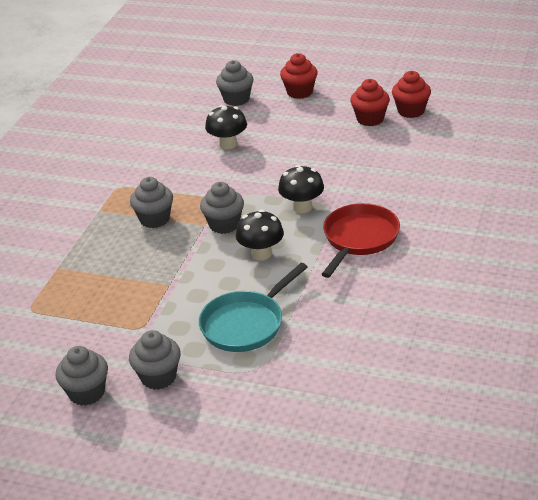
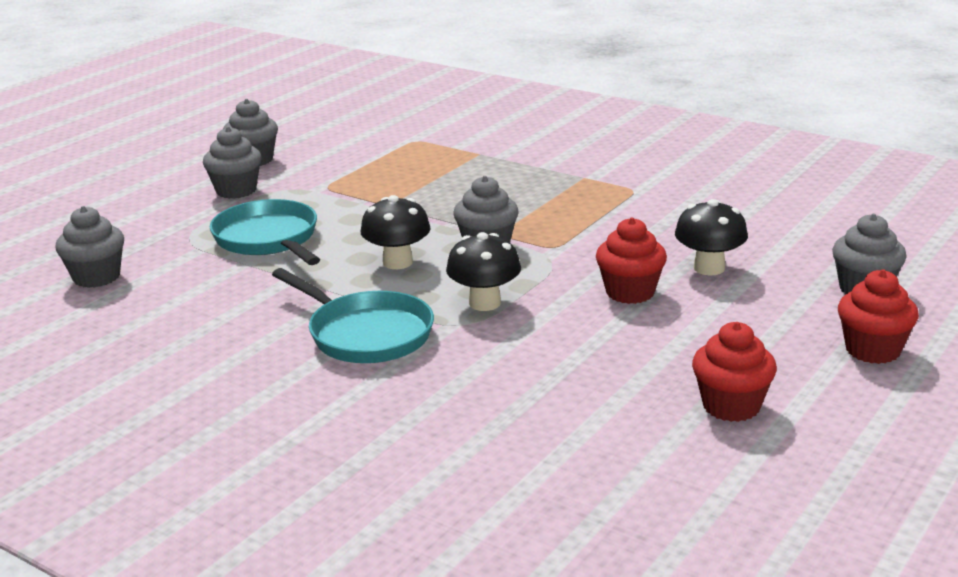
camera: 105 degrees right, 10 degrees down
(154, 219) = (537, 206): grey cupcake -> grey cupcake (96, 277)
(359, 239) = (365, 334): red pan -> turquoise pan
(411, 111) = (744, 459): red cupcake -> red cupcake (630, 292)

